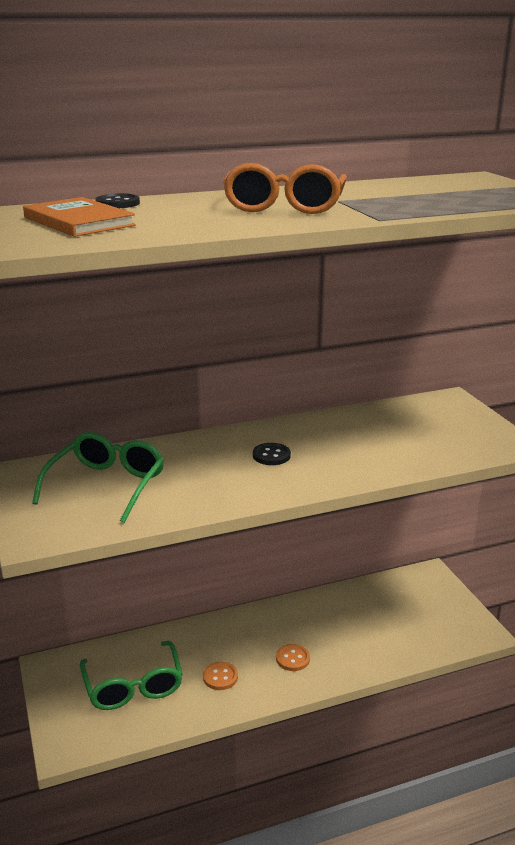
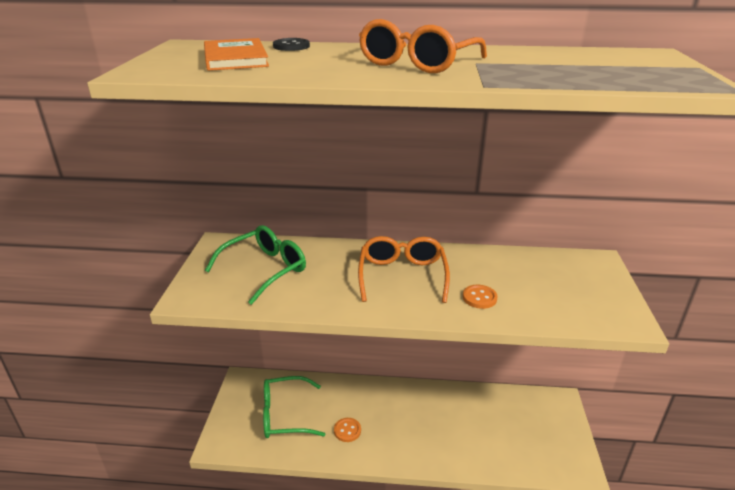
camera: 25 degrees right, 5 degrees up
(133, 686) = (285, 415): green glasses -> green glasses turned 75 degrees clockwise
(271, 455) = (402, 276): black button -> orange glasses
(292, 659) = (408, 435): orange button -> orange button (479, 298)

